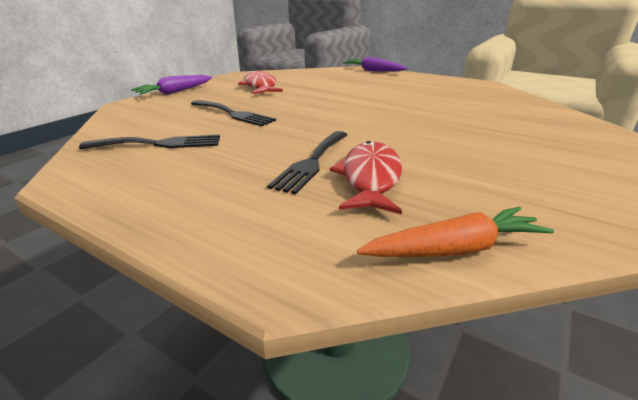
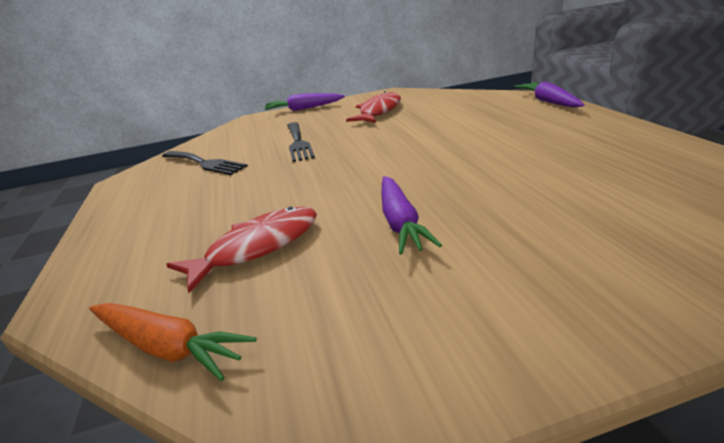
camera: 45 degrees right, 0 degrees up
(312, 162) = (252, 213): black fork -> none
(430, 139) = (400, 222): none -> purple carrot

